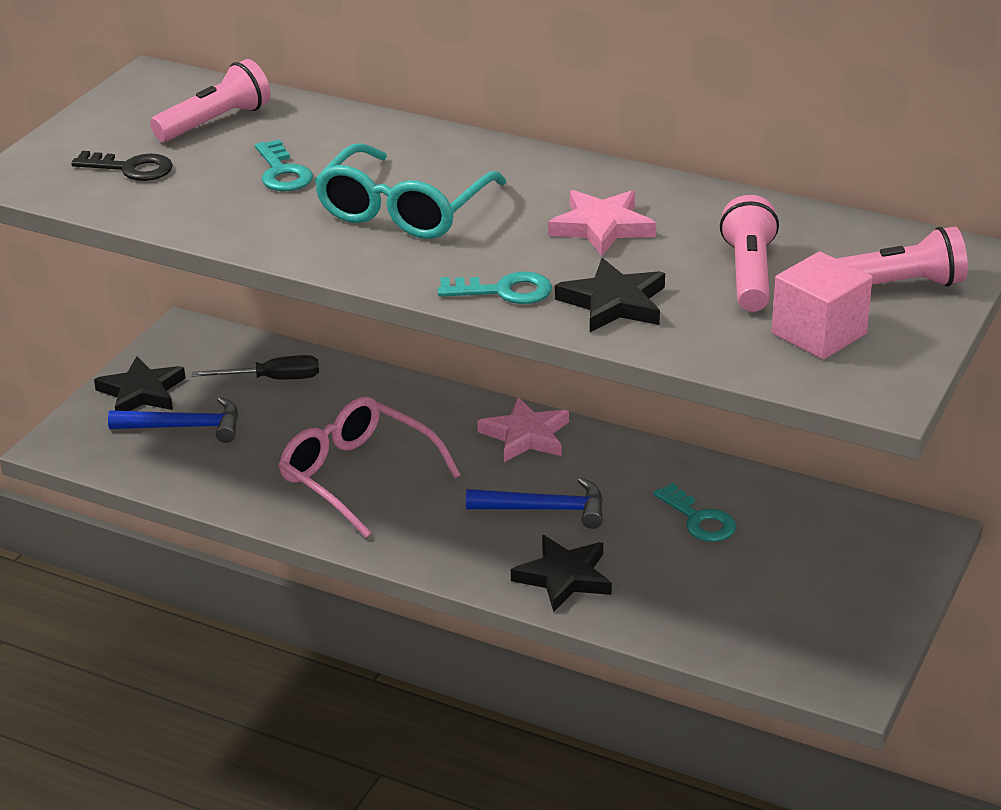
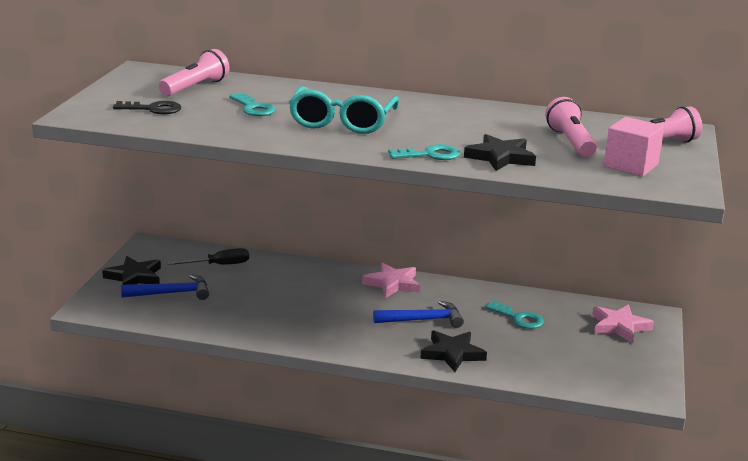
camera: 15 degrees left, 10 degrees down
(358, 476) = (297, 311): pink glasses -> none
(602, 227) = (468, 125): pink star -> pink star (619, 326)

